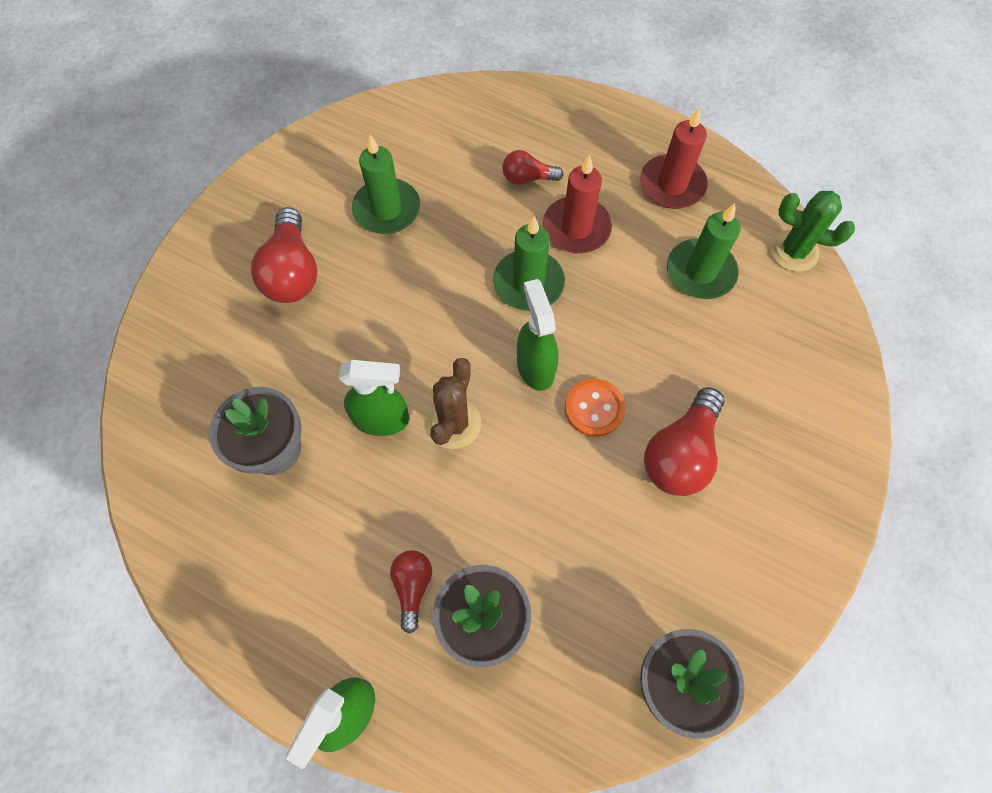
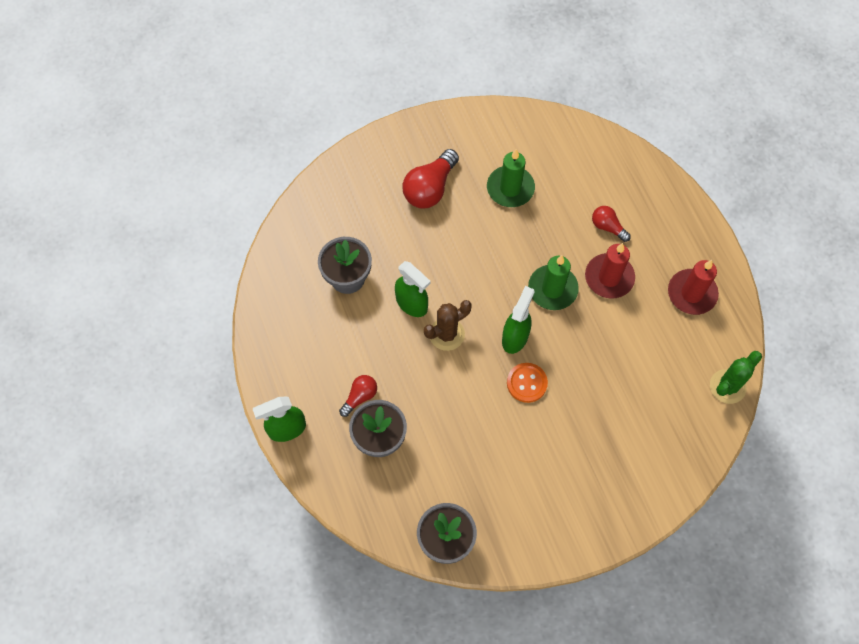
camera: 40 degrees right, 0 degrees up
(680, 453) = (551, 441): red light bulb -> none
(700, 272) = (658, 356): green candle -> none
(793, 251) = (727, 386): green cactus -> green cactus turned 75 degrees clockwise

